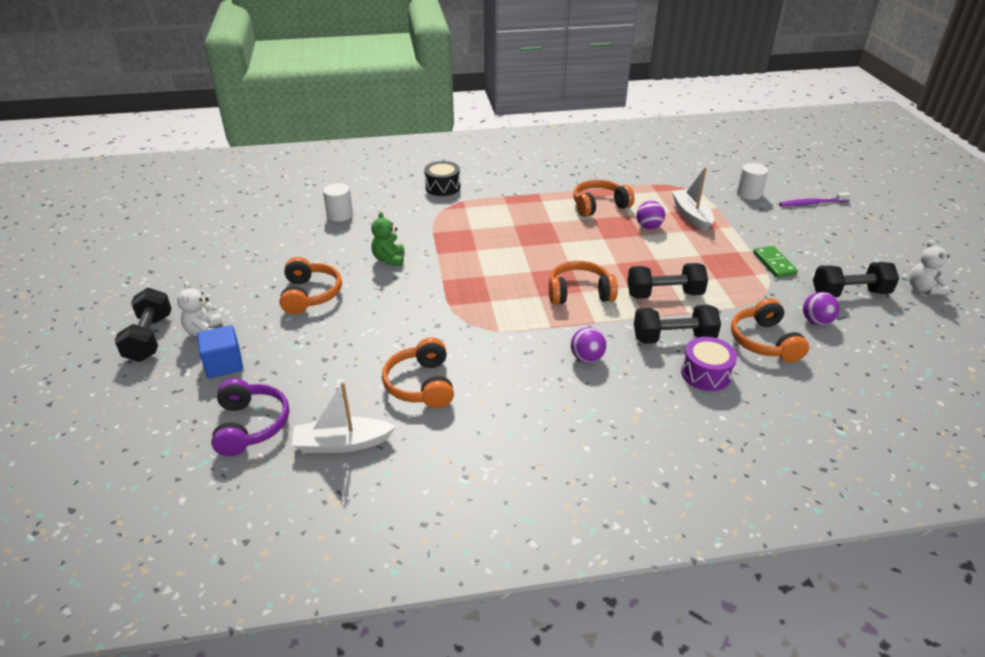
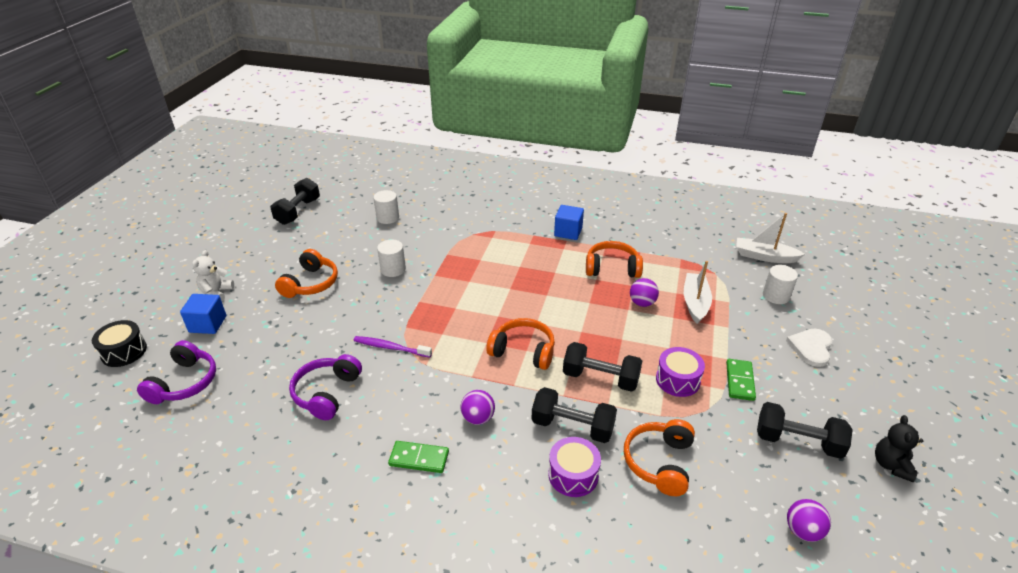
camera: 25 degrees right, 0 degrees up
(150, 338) = (179, 285): black dumbbell -> black dumbbell (298, 211)
(342, 443) = (231, 423): white boat -> white boat (764, 256)
(389, 259) = (393, 269): green teddy bear -> white cylinder
(421, 384) = (327, 393): orange headphones -> purple headphones
(442, 187) = (488, 213): black drum -> black drum (124, 352)
(534, 186) = (568, 232): none -> blue cube
(562, 407) = (419, 458): none -> green domino
(727, 277) = (677, 380): none -> purple drum
(805, 224) = (811, 348): none -> white heart
(811, 203) = (838, 326): purple toothbrush -> purple toothbrush (390, 347)
(816, 321) = (733, 460): purple ball -> purple ball (803, 531)
(923, 288) = (891, 465): white teddy bear -> black teddy bear

